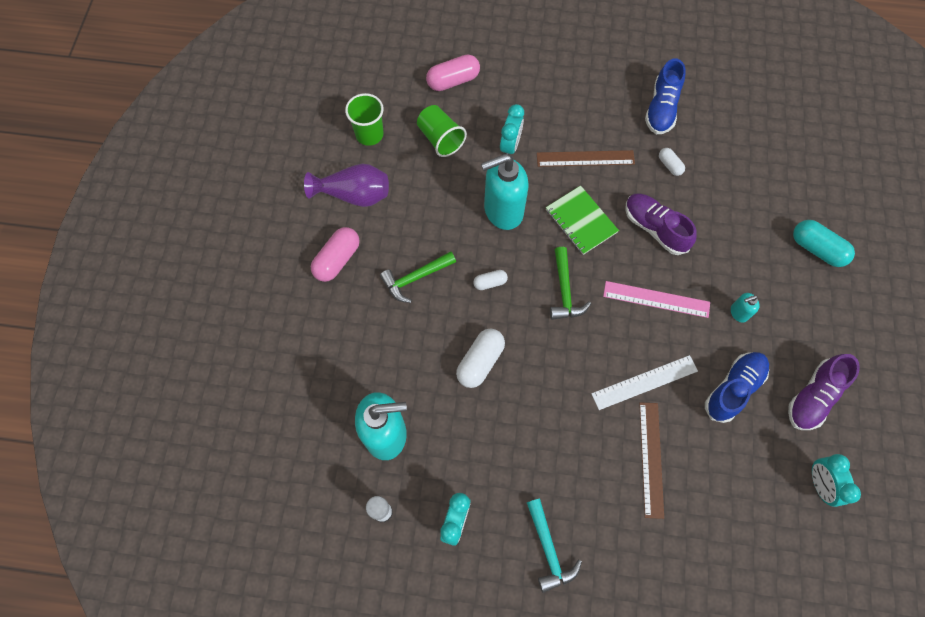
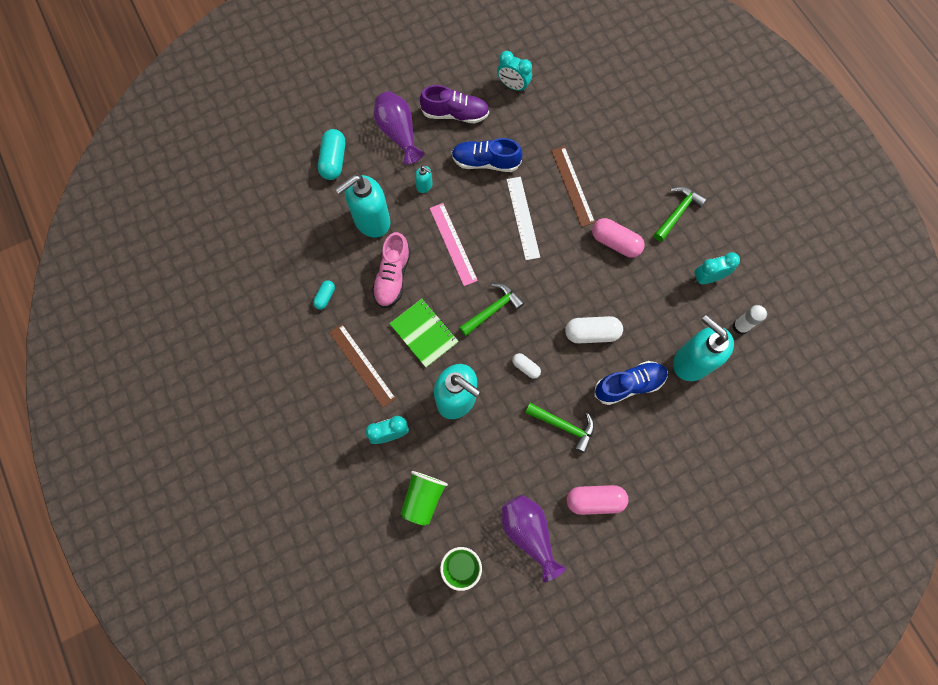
camera: 125 degrees left, 5 degrees up
(453, 81) = (353, 532): pink capsule -> pink capsule (615, 243)
(549, 550) = (677, 212): turquoise hammer -> green hammer
(581, 221) = (424, 333): green notebook -> green notebook turned 60 degrees counterclockwise
(644, 382) = (522, 218): white ruler -> white ruler turned 45 degrees clockwise
(651, 459) = (572, 186): brown ruler -> brown ruler turned 75 degrees counterclockwise
(655, 228) = (392, 276): purple shoe -> pink shoe
(661, 108) = (269, 334): blue shoe -> blue shoe (629, 385)
(669, 165) = (325, 297): white capsule -> turquoise capsule
(726, 244) = (371, 221): none -> turquoise soap dispenser
(818, 326) = (398, 133): none -> purple vase
(819, 484) = (513, 86): turquoise clock -> turquoise clock turned 75 degrees clockwise

